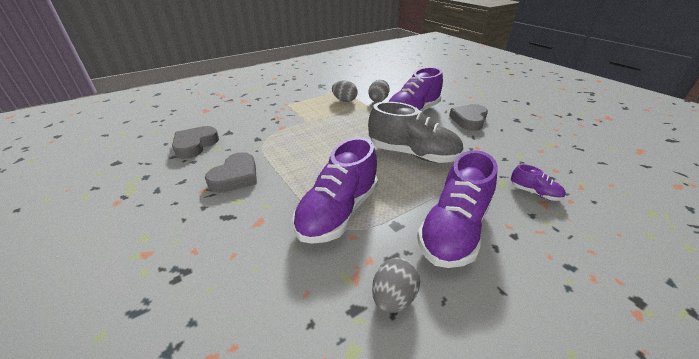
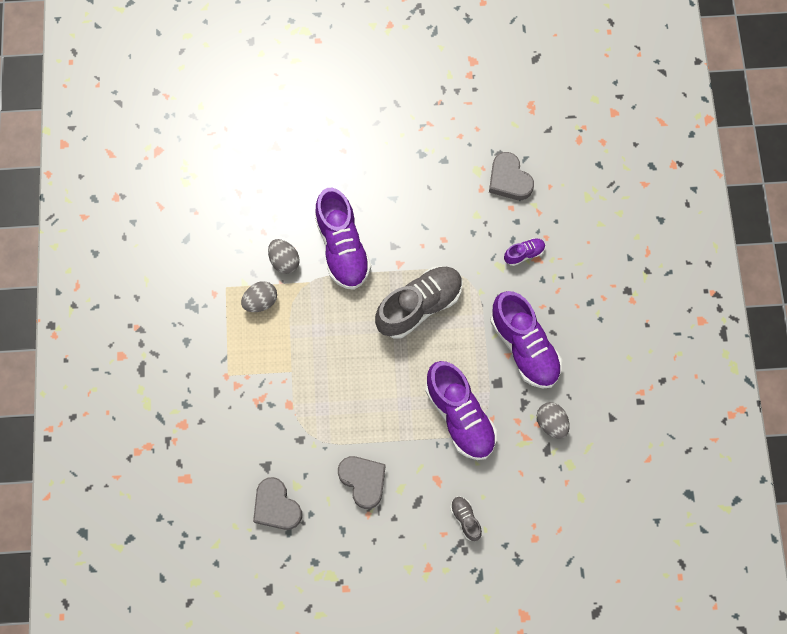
camera: 60 degrees left, 35 degrees up
(219, 263) = (465, 519): none -> grey shoe
(469, 120) = (393, 202): grey heart -> grey heart (509, 180)

